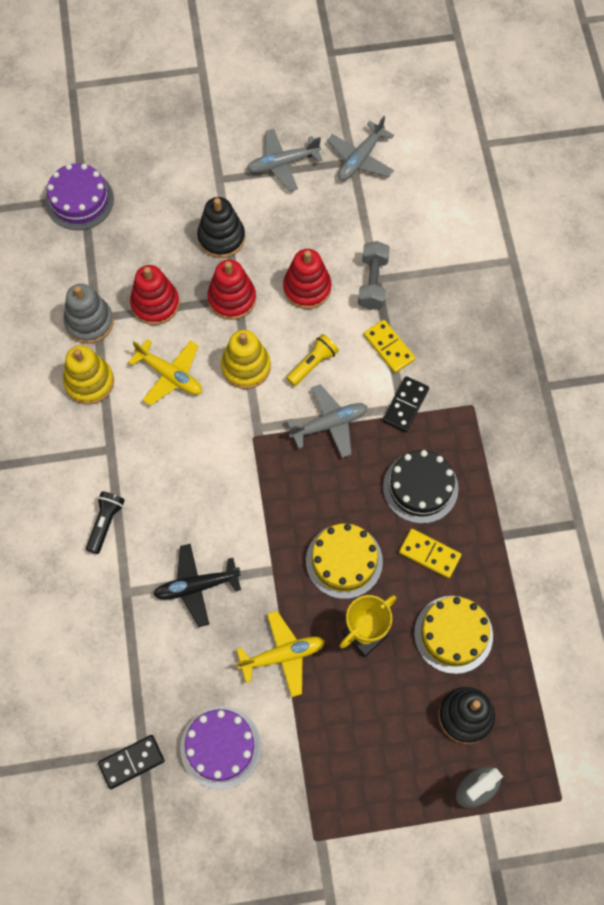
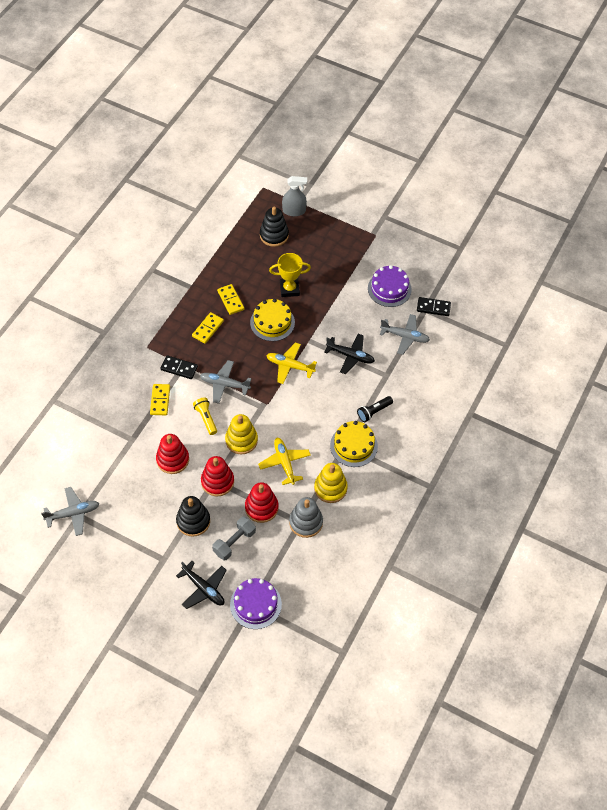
camera: 145 degrees left, 10 degrees down
(149, 179) = (204, 588): none -> black plane
(282, 164) = (119, 542): grey plane -> grey plane (405, 336)
(282, 655) = (333, 304): yellow plane -> yellow plane (290, 366)
(312, 364) = (206, 418): yellow flashlight -> yellow flashlight turned 75 degrees clockwise
(372, 282) = (135, 439): grey dumbbell -> grey dumbbell (234, 542)
(405, 405) = (179, 368): black domino -> black domino turned 45 degrees clockwise
(420, 487) = (208, 329): black cake -> yellow domino
(453, 634) = (250, 265): yellow cake -> yellow cake (353, 446)

